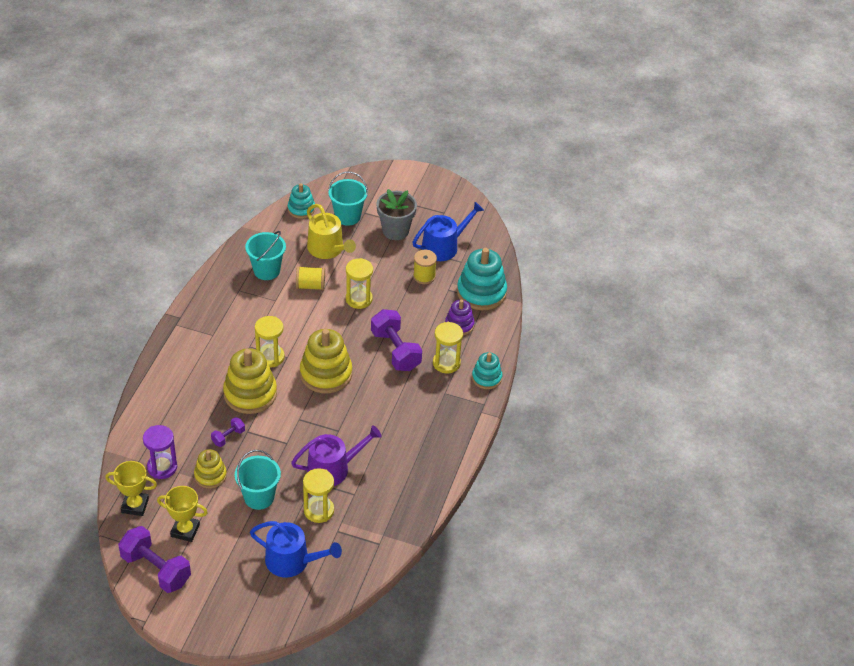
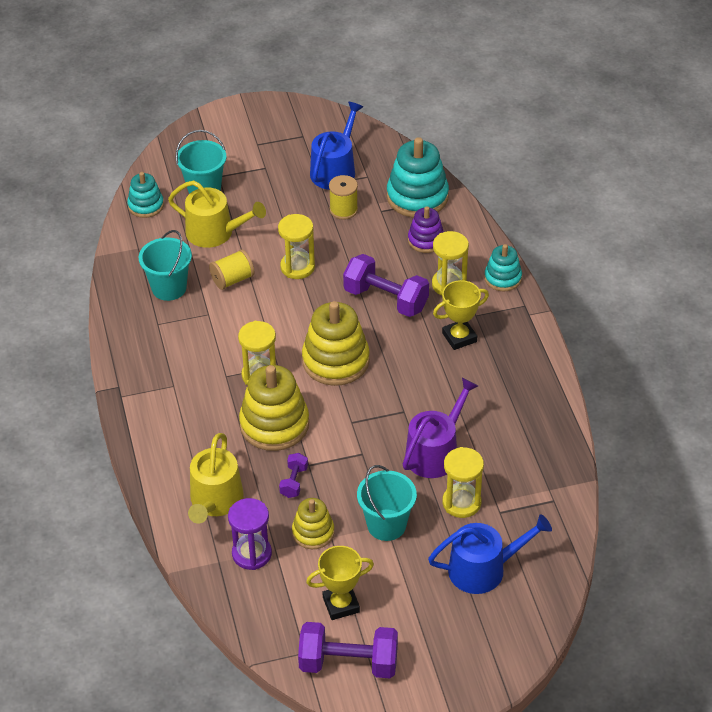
camera: 30 degrees left, 0 degrees up
(135, 505) = (260, 611): yellow trophy -> yellow trophy (459, 337)
(170, 422) = (215, 501): none -> yellow watering can
(395, 231) = (269, 179): grey flower pot -> none

